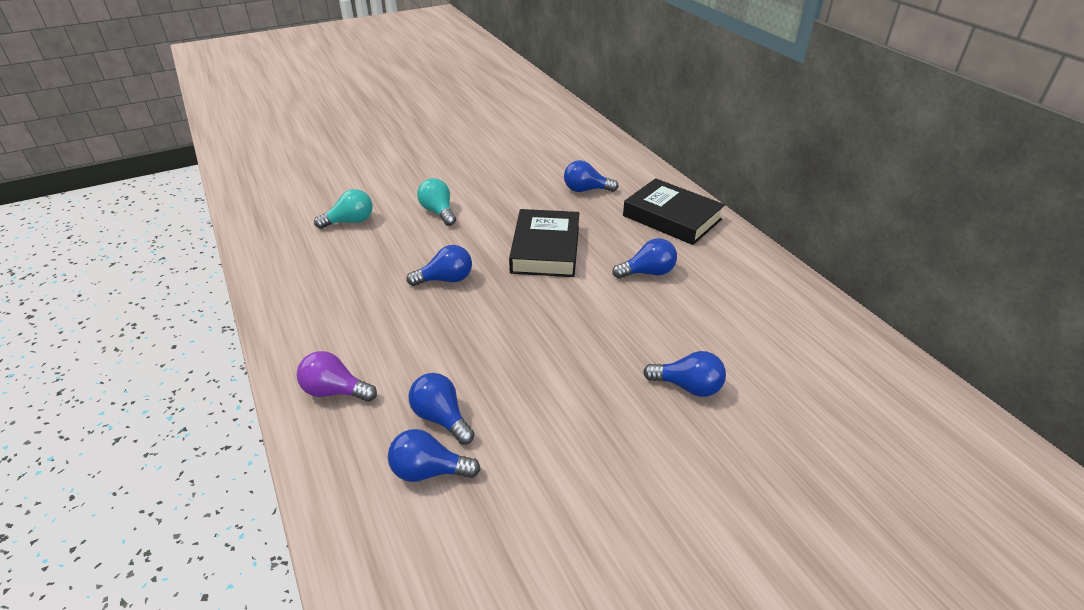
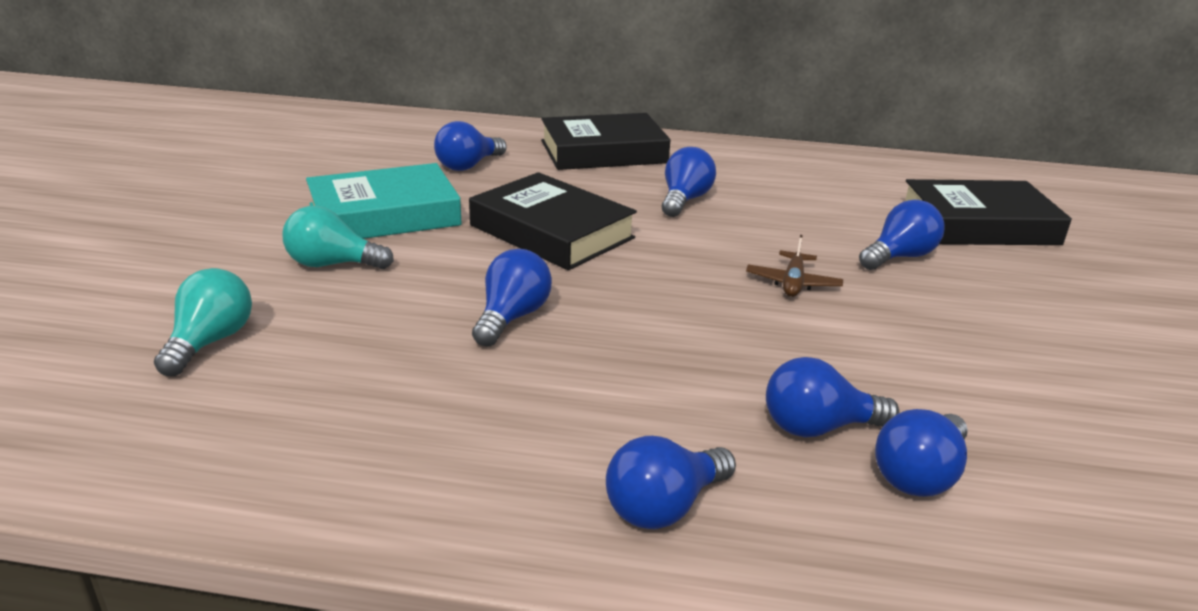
camera: 55 degrees left, 10 degrees down
(335, 391) = (664, 507): purple light bulb -> blue light bulb
(500, 198) = (384, 215): none -> turquoise book
(591, 354) = (793, 283): none -> brown plane
(802, 410) = (978, 224): none -> black book

